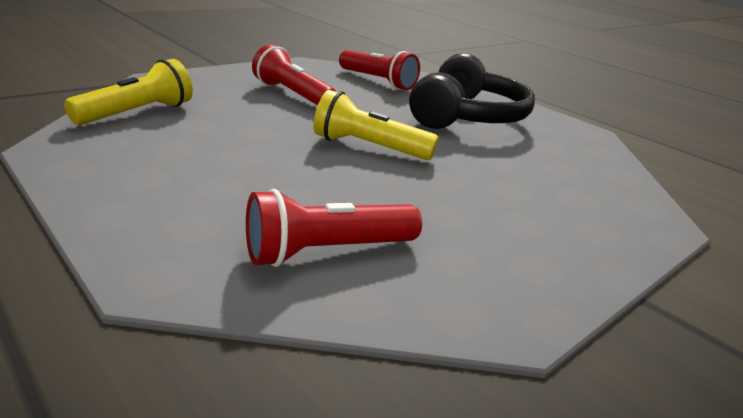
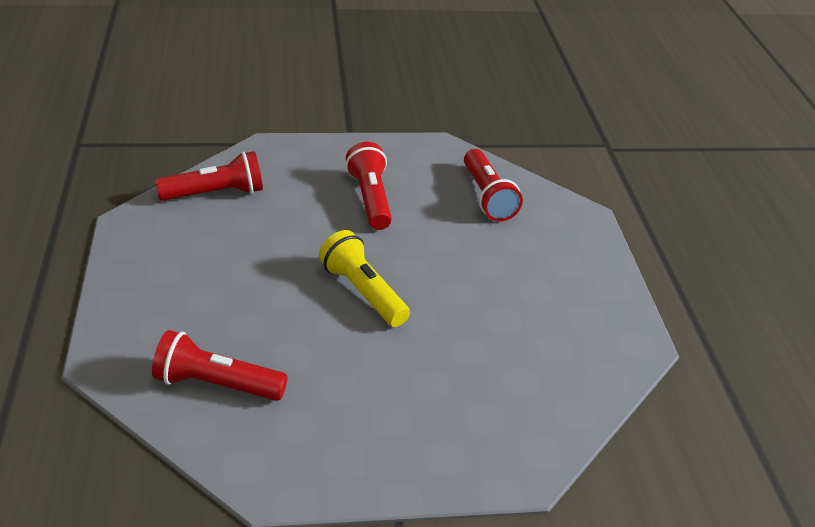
camera: 35 degrees right, 10 degrees up
(138, 113) = (216, 194): yellow flashlight -> red flashlight
(466, 117) = (518, 280): black headphones -> none

